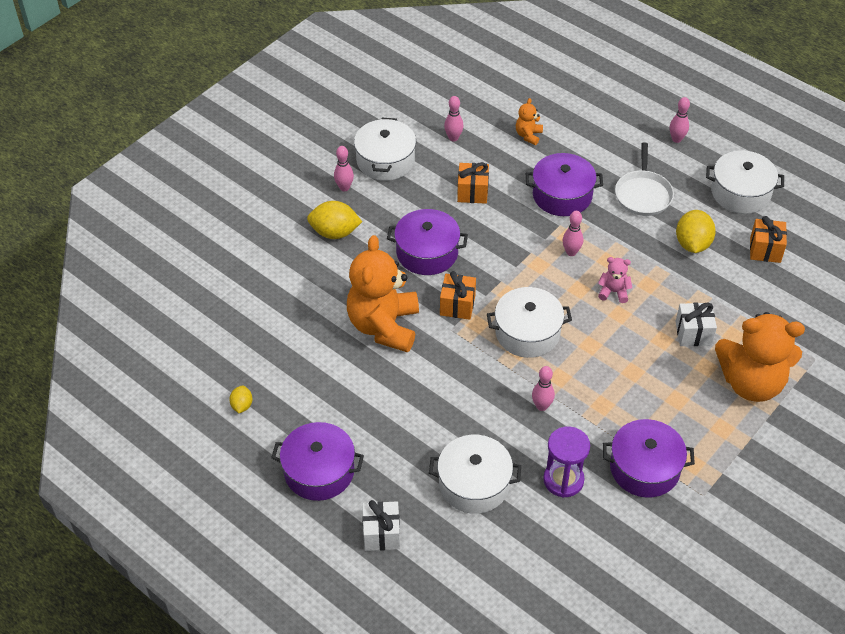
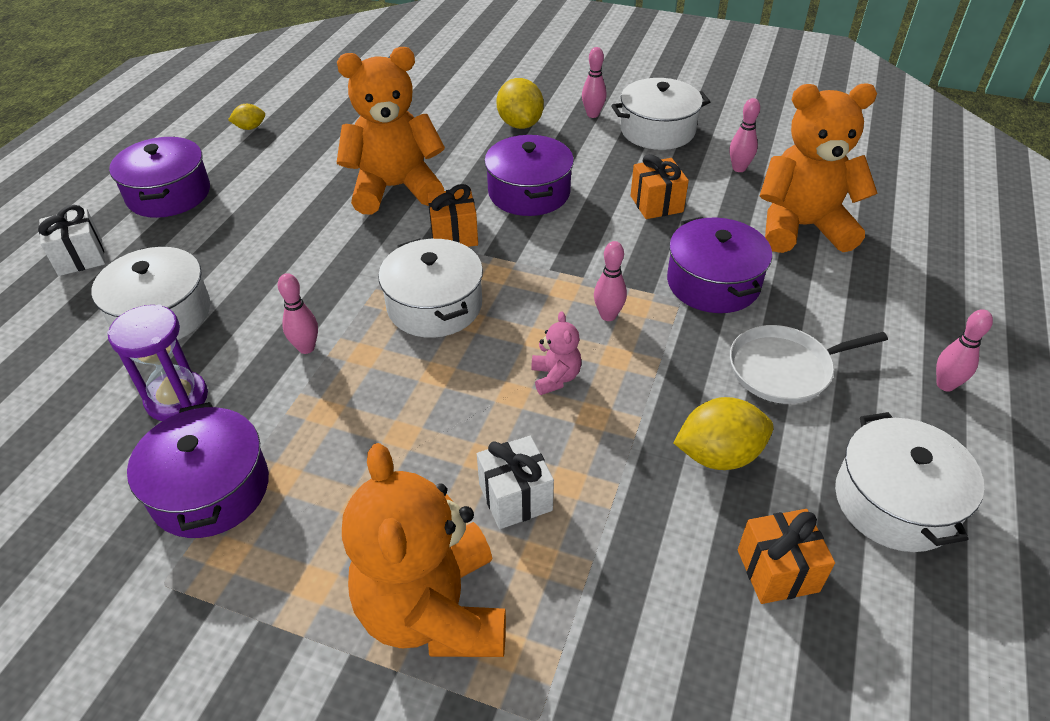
camera: 70 degrees right, 5 degrees down
(528, 135) = (802, 227): orange teddy bear -> orange teddy bear, size x2.33

